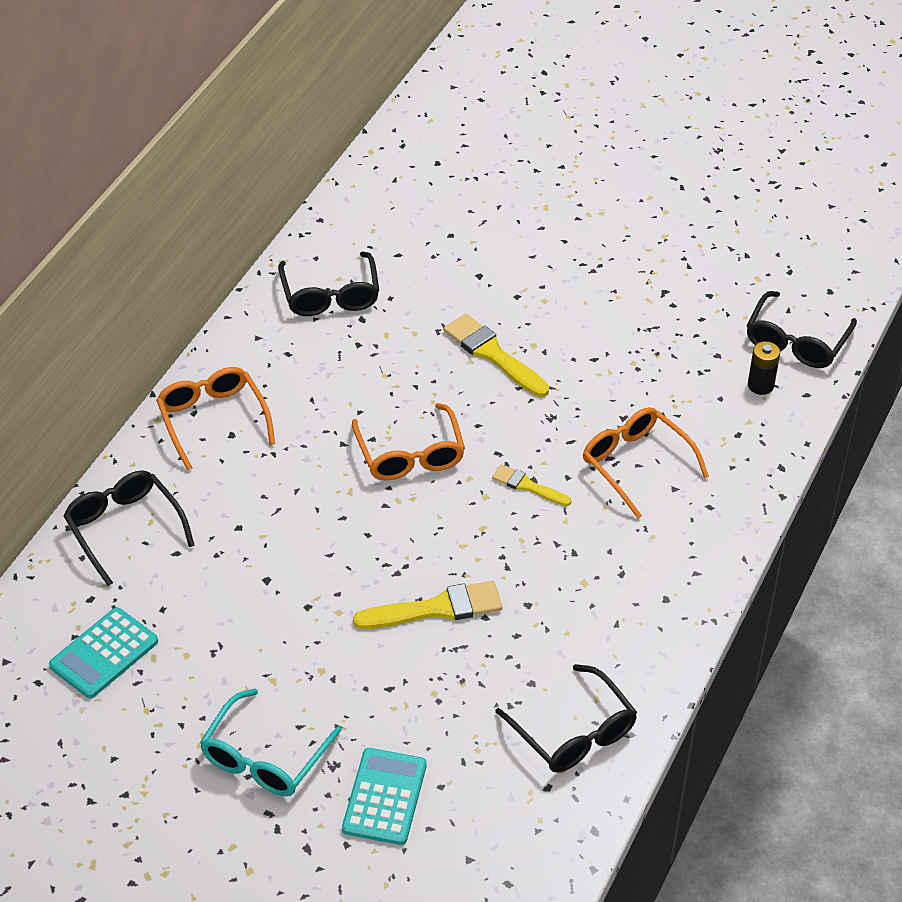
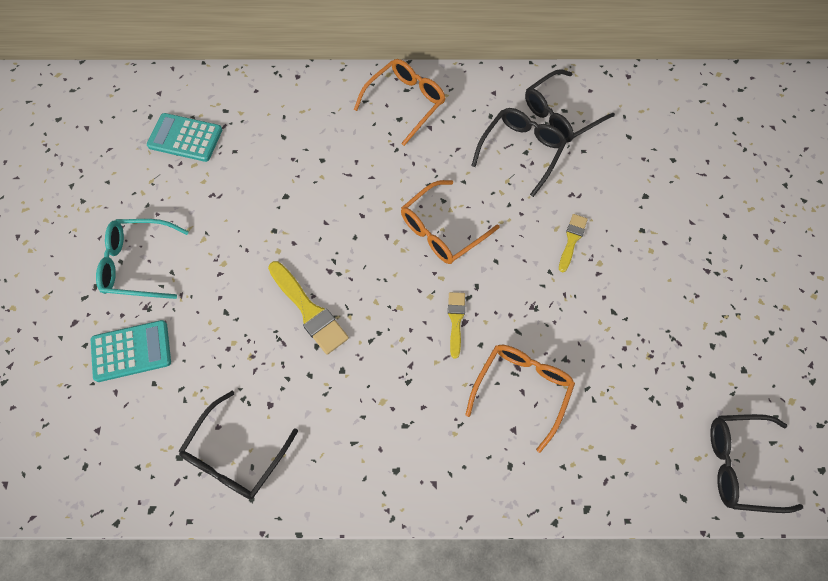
camera: 65 degrees right, 20 degrees up
(124, 528) = (289, 100): black glasses -> black glasses (521, 151)
(493, 354) = (572, 240): yellow brush -> yellow brush, size x0.59
(760, 385) = (669, 454): black battery -> none

